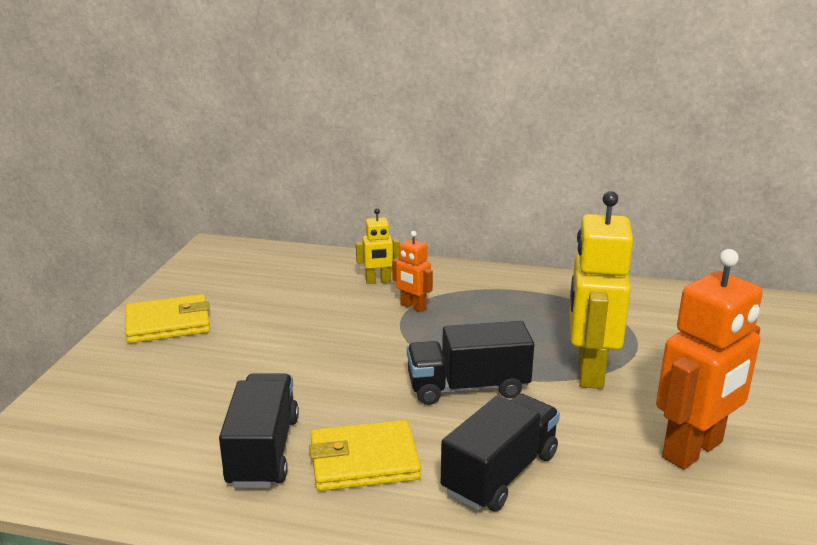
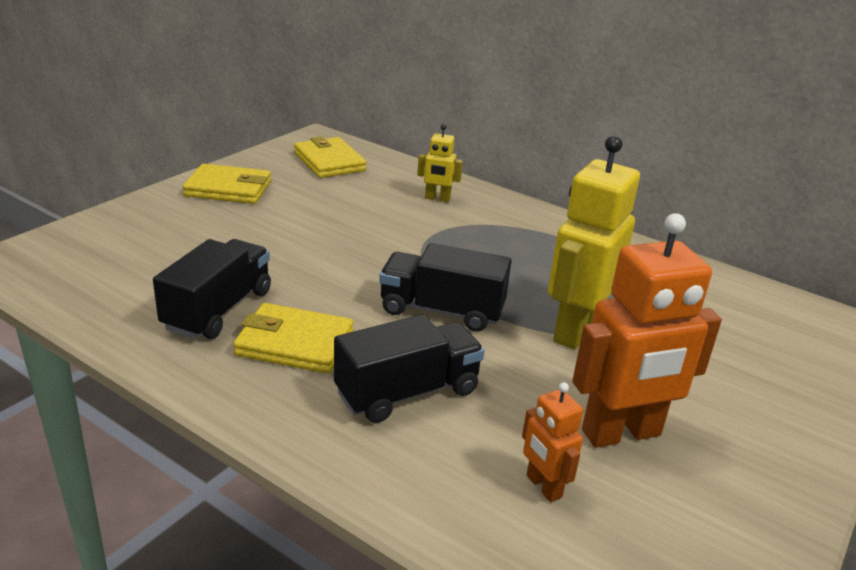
camera: 20 degrees right, 5 degrees up
(247, 270) = (329, 162): none -> yellow wallet
(413, 307) = (450, 228): orange robot -> orange robot (543, 486)

